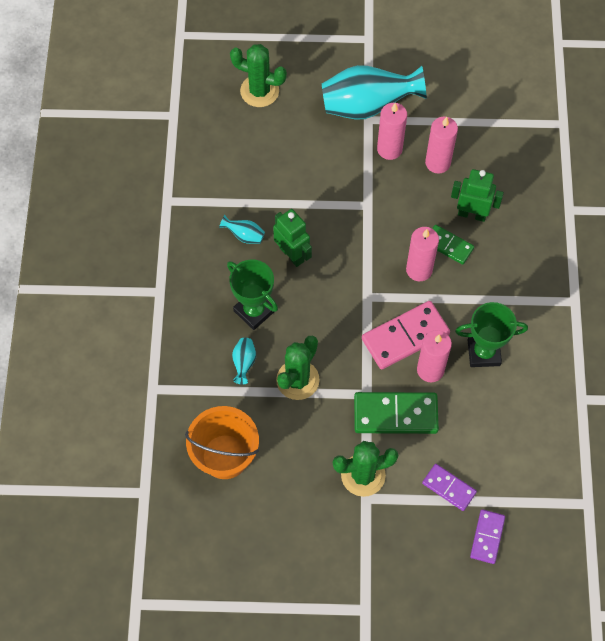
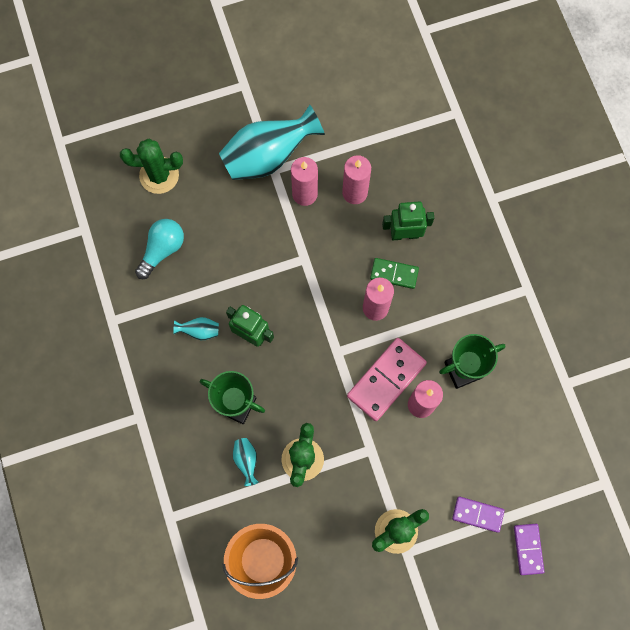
camera: 20 degrees left, 10 degrees up
(237, 155) = (162, 250): none -> turquoise light bulb
(395, 414) = (404, 460): green domino -> none

